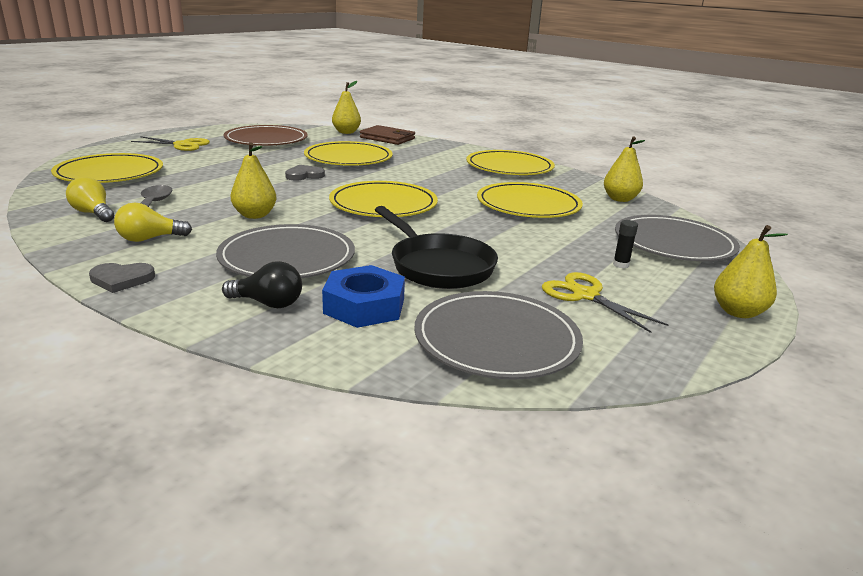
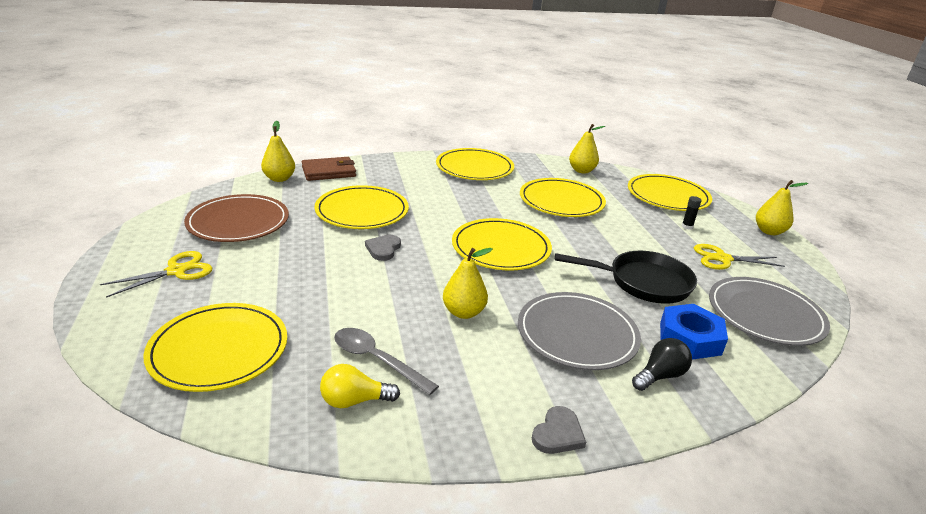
camera: 50 degrees left, 5 degrees up
(149, 239) = (469, 388): yellow light bulb -> none
(674, 243) = (668, 196): grey plate -> yellow plate

